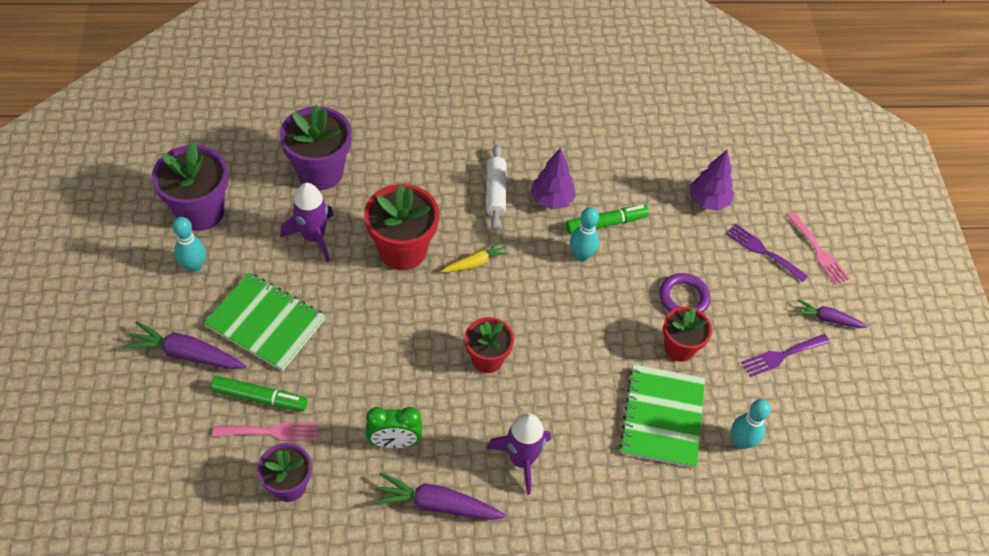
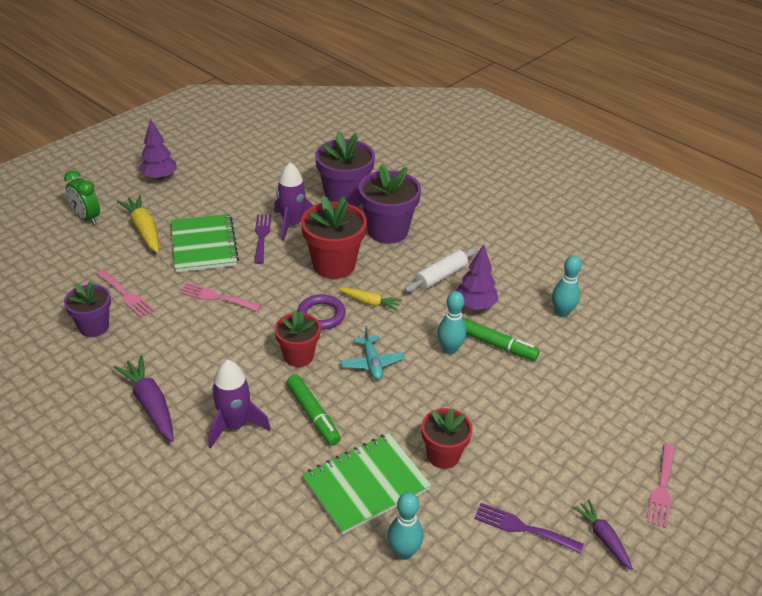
camera: 50 degrees right, 15 degrees down
(187, 354) = (144, 230): purple carrot -> yellow carrot
(194, 266) = (209, 195): turquoise bowling pin -> turquoise bowling pin (562, 312)
(200, 211) = (251, 174): purple flower pot -> purple flower pot (387, 231)
(260, 398) = (146, 276): green marker -> green marker (313, 414)
(351, 364) = (216, 297): none -> pink fork
(394, 442) = (178, 353): green clock -> green clock (87, 218)
(545, 316) = (372, 363): none -> turquoise plane
(683, 298) = (492, 429): purple ring -> purple ring (321, 315)
(708, 201) = (603, 388): purple tree -> purple tree (159, 177)
(763, 251) = (607, 450): purple fork -> purple fork (262, 236)

